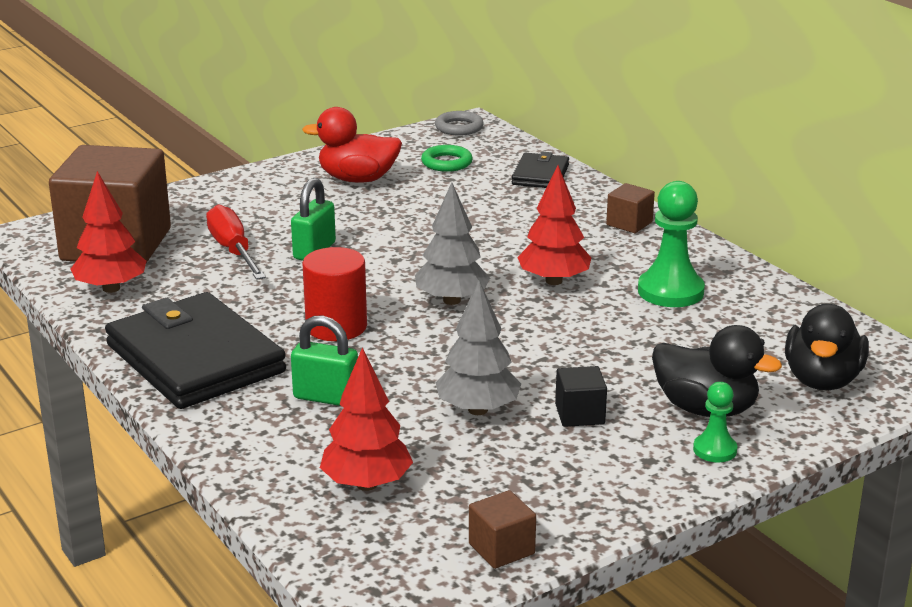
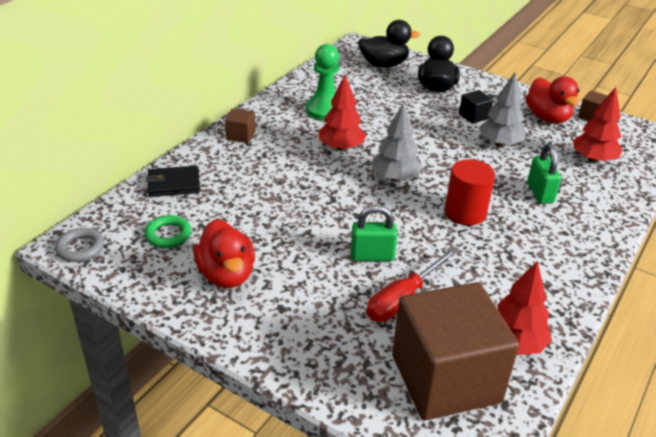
camera: 115 degrees left, 10 degrees up
(194, 358) = (556, 258): black wallet -> none
(529, 492) = (547, 118): none -> red duck
(715, 450) = (467, 82): green pawn -> none

